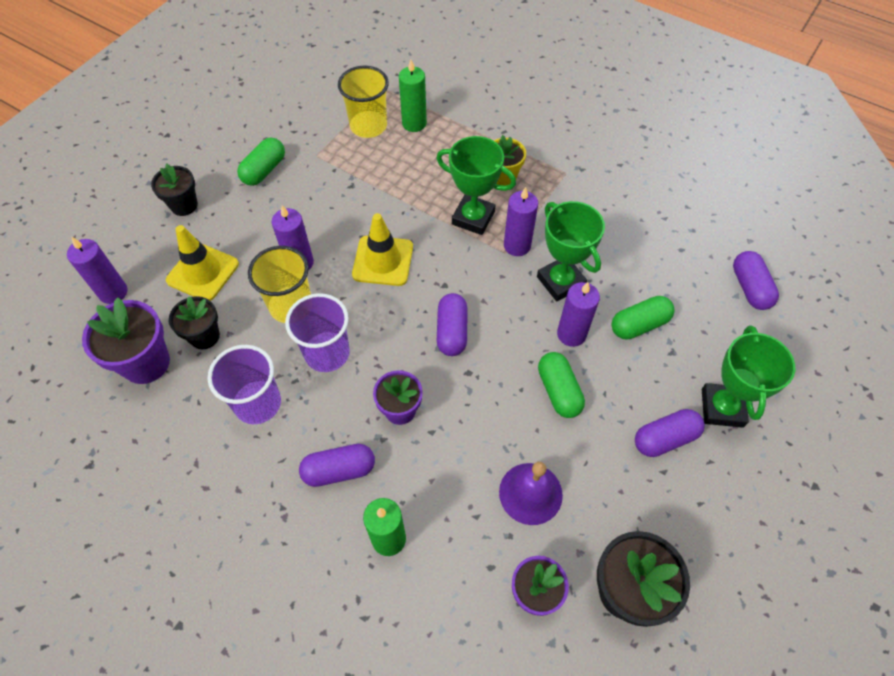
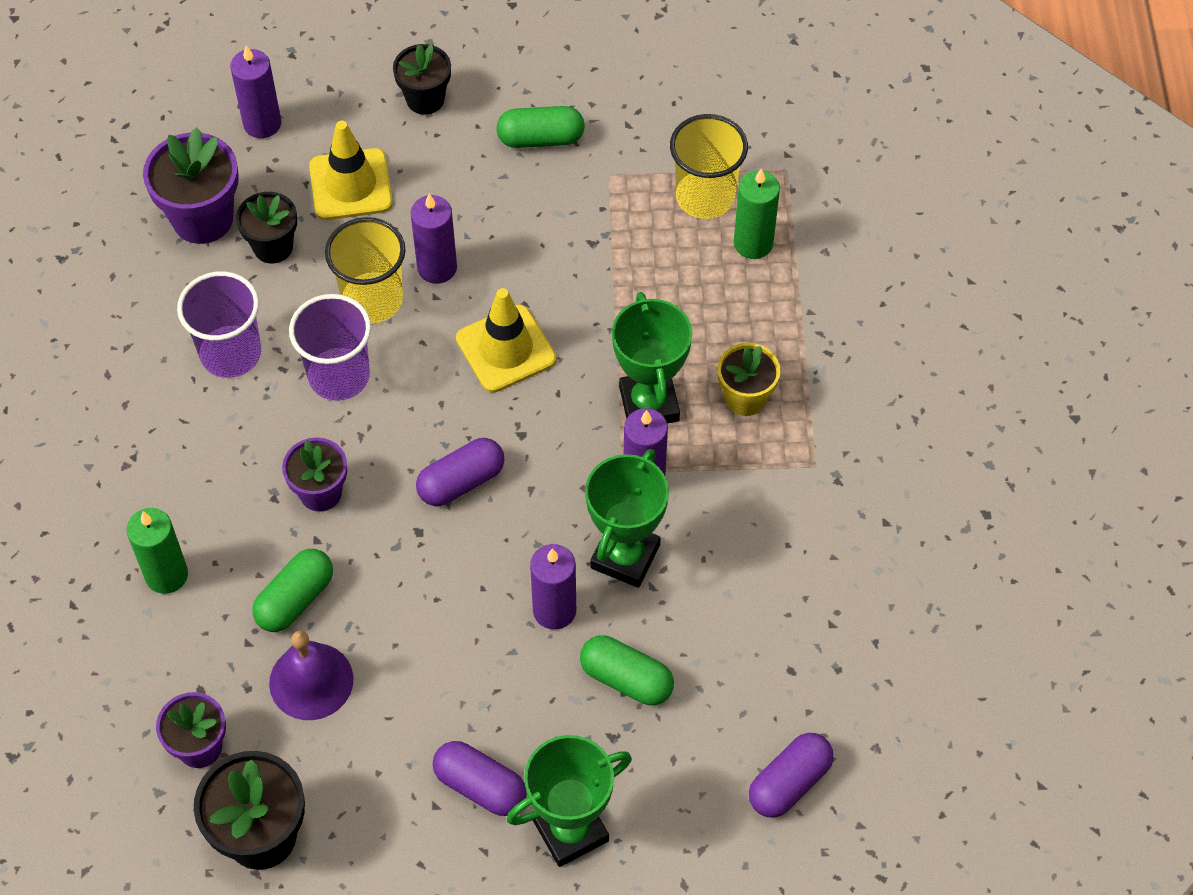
camera: 55 degrees right, 0 degrees up
(339, 470) = (209, 480): purple capsule -> none
(558, 391) = (463, 639): green capsule -> green capsule (295, 599)

